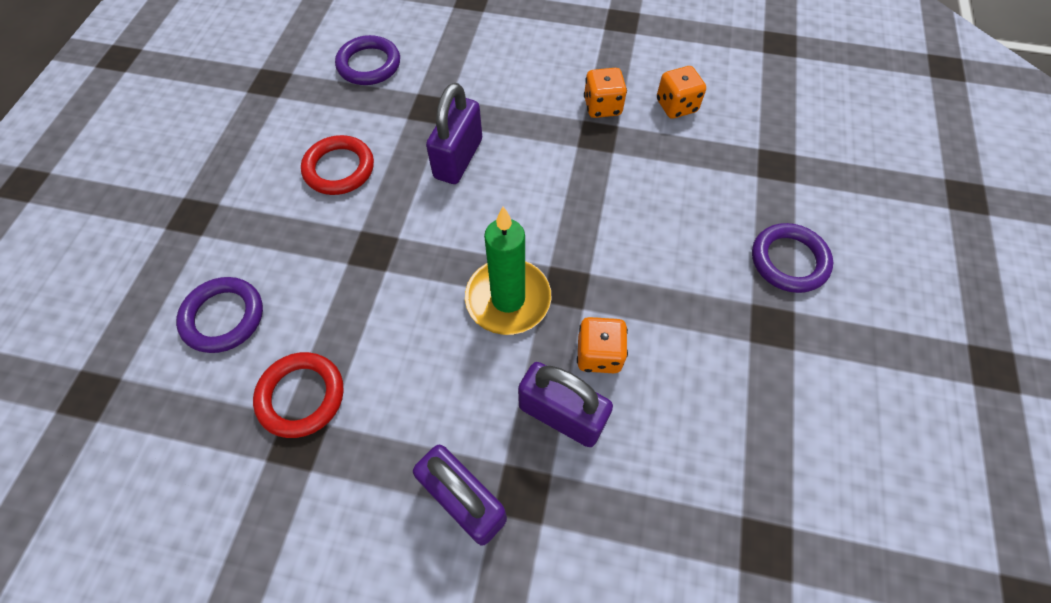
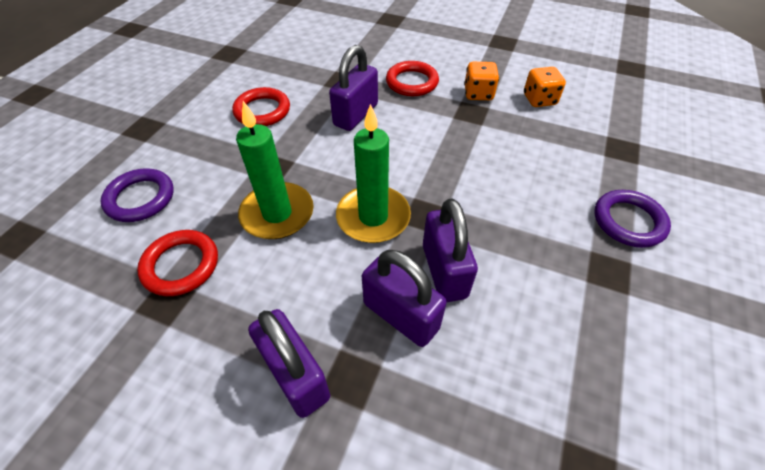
camera: 10 degrees right, 10 degrees down
(369, 65) = (304, 50): purple ring -> none
(396, 312) = (277, 214): none -> green candle
(518, 99) = (412, 82): none -> red ring
(599, 354) = (444, 271): orange dice -> purple padlock

